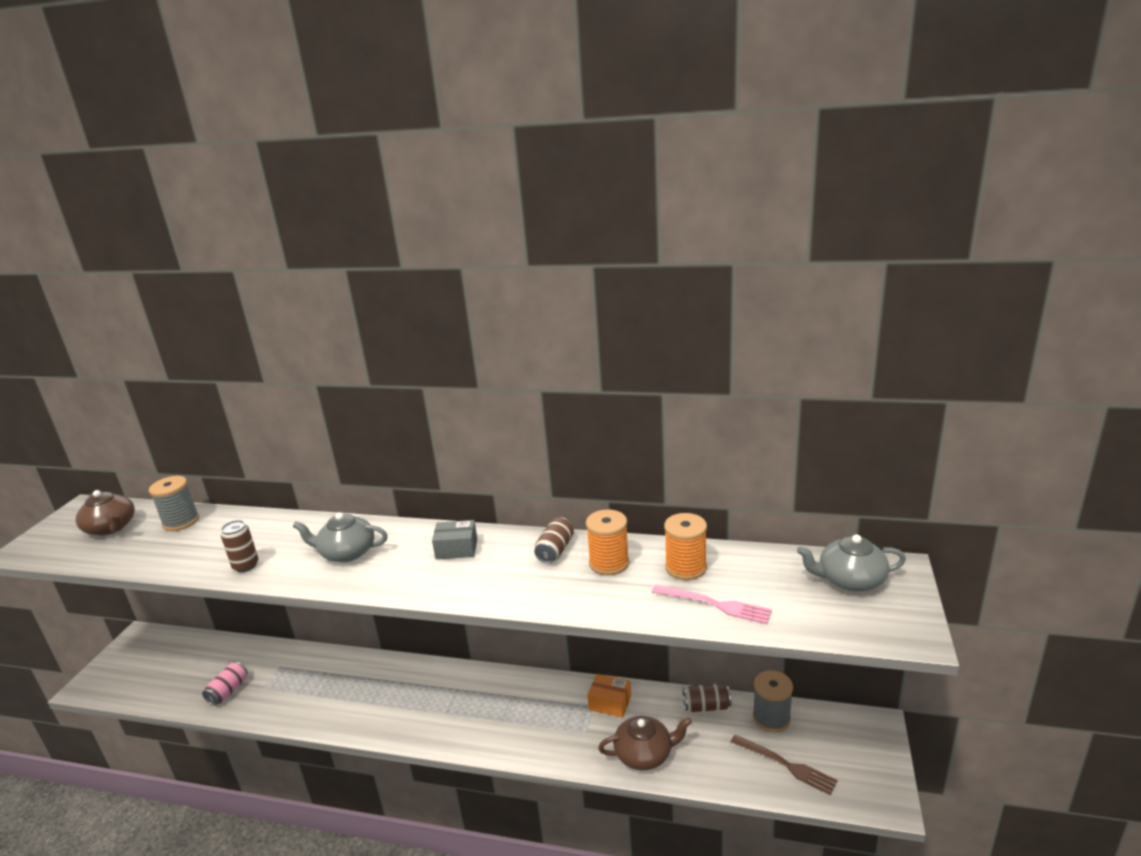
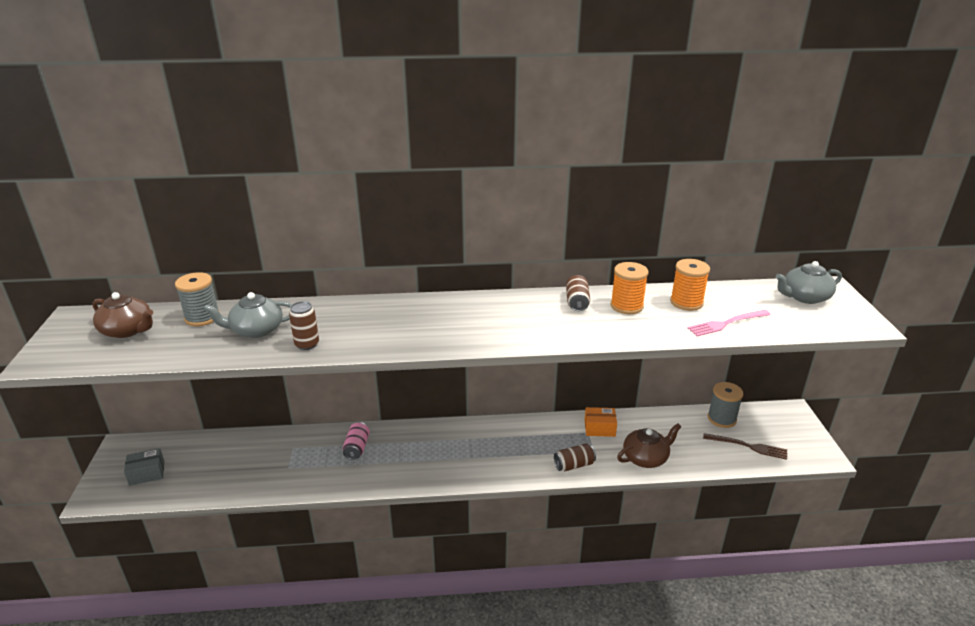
camera: 20 degrees left, 5 degrees up
(228, 691) = (254, 475): pink can -> pink can (357, 448)
(347, 552) = (396, 323): grey teapot -> grey teapot (256, 330)
(456, 548) = (493, 310): grey box -> grey box (147, 473)
(706, 706) = (672, 418): brown can -> brown can (574, 465)
(715, 604) = (726, 323): pink fork -> pink fork turned 150 degrees clockwise

